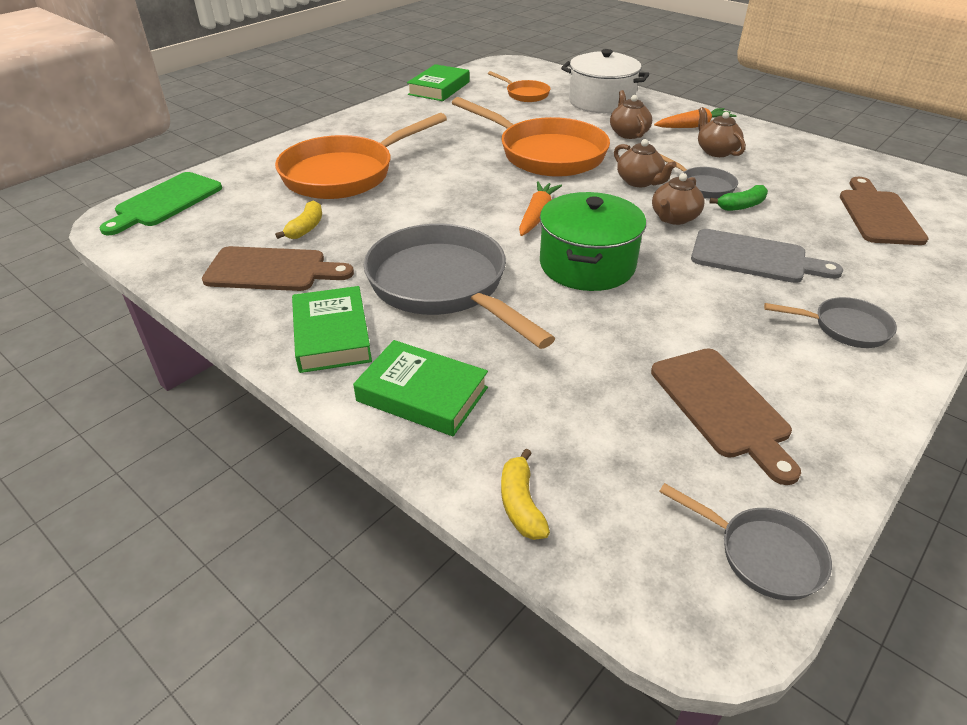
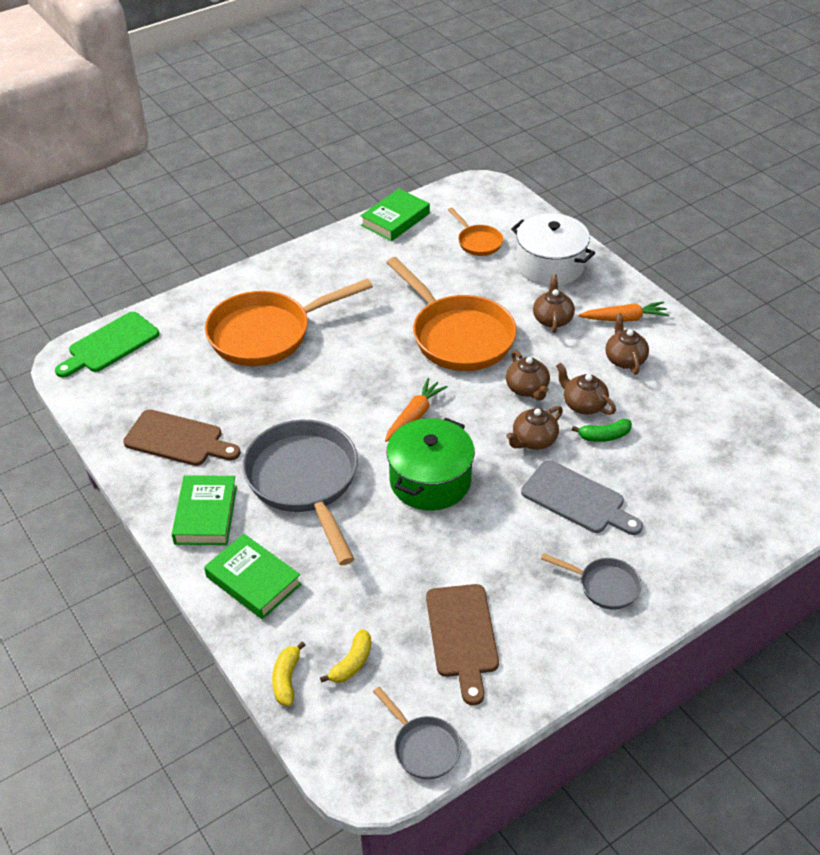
camera: 15 degrees right, 5 degrees up
(306, 228) = (216, 396): yellow banana -> yellow banana (352, 663)
(703, 186) = (583, 404): grey pan -> brown teapot
(878, 215) = (725, 470): brown cutting board -> none

